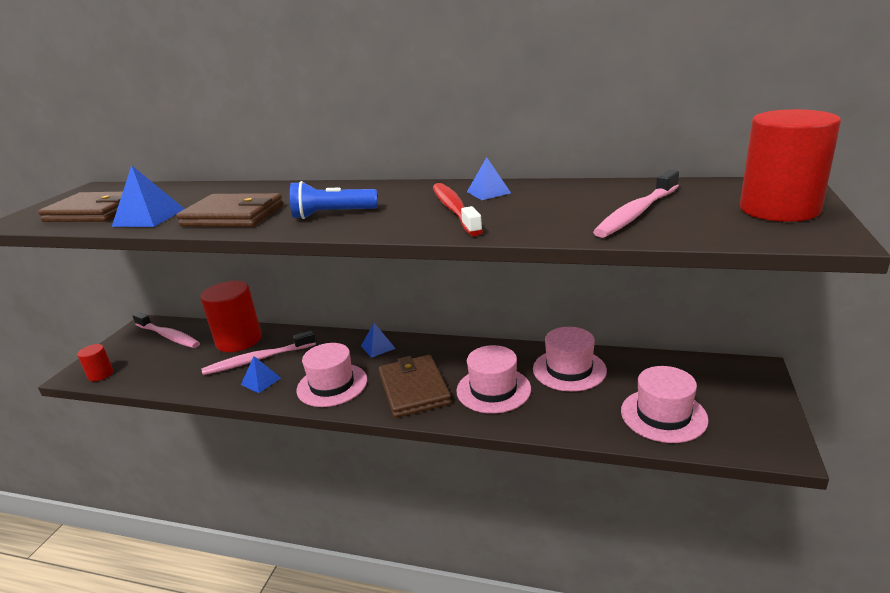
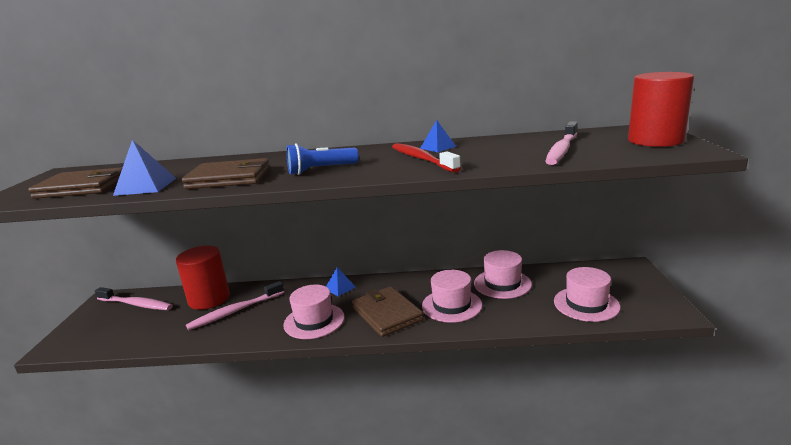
camera: 15 degrees left, 5 degrees down
(101, 374) = (80, 344): red cylinder -> none
(261, 381) = (247, 327): blue pyramid -> none

